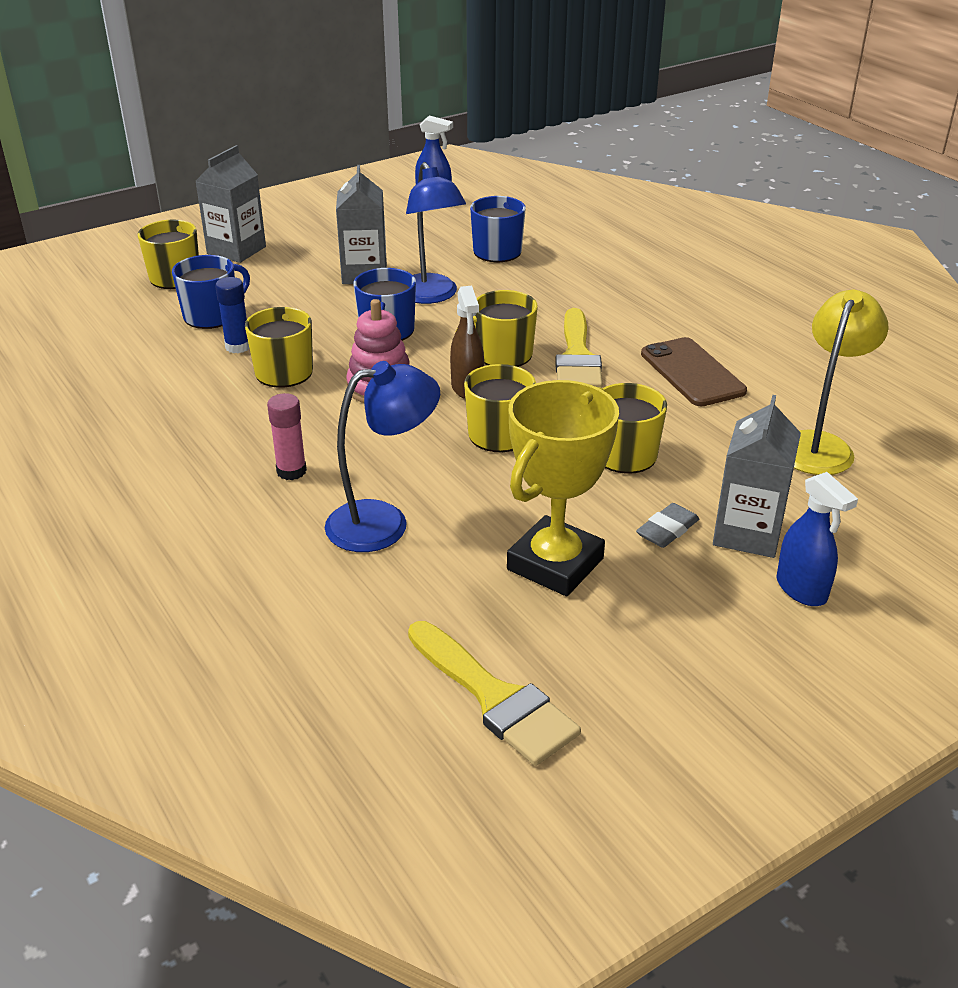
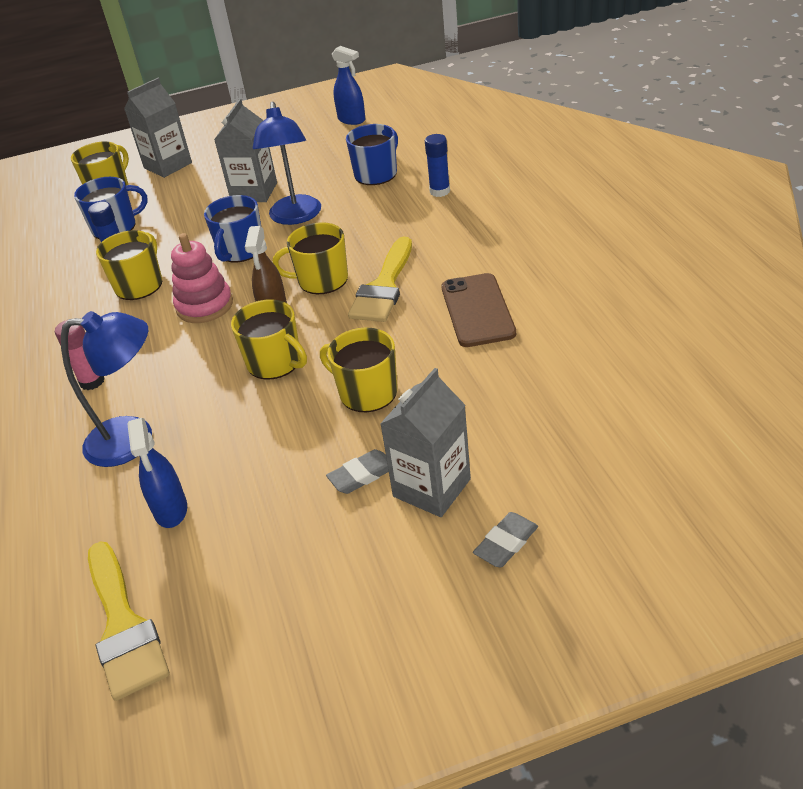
camera: 20 degrees right, 5 degrees up
(555, 564) = (247, 498): yellow trophy -> none
(580, 265) = (440, 191): none -> blue glue stick
(801, 590) = (447, 555): blue spray bottle -> blue spray bottle (171, 510)
(820, 445) = (553, 399): yellow lamp -> none
(852, 572) = (506, 543): none -> grey eraser

